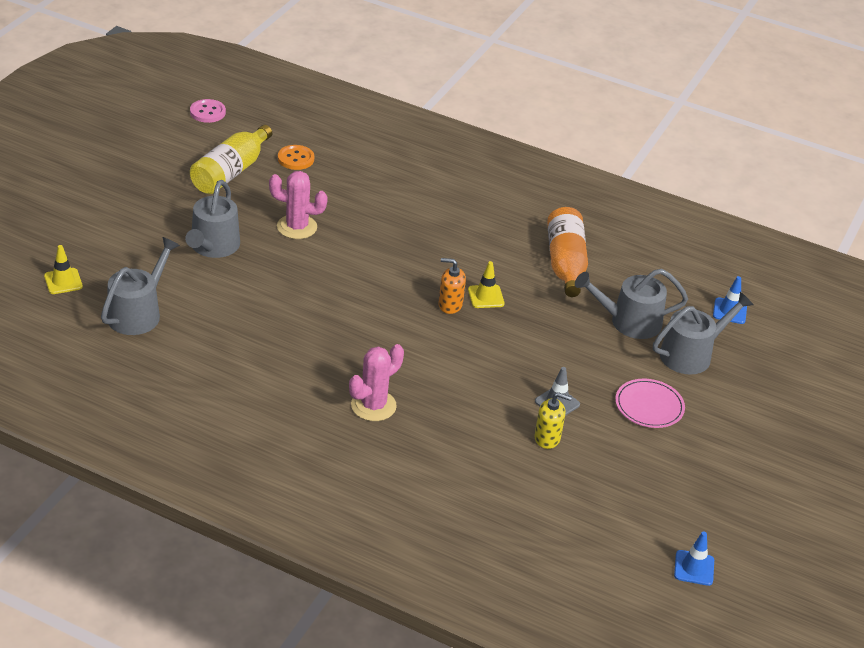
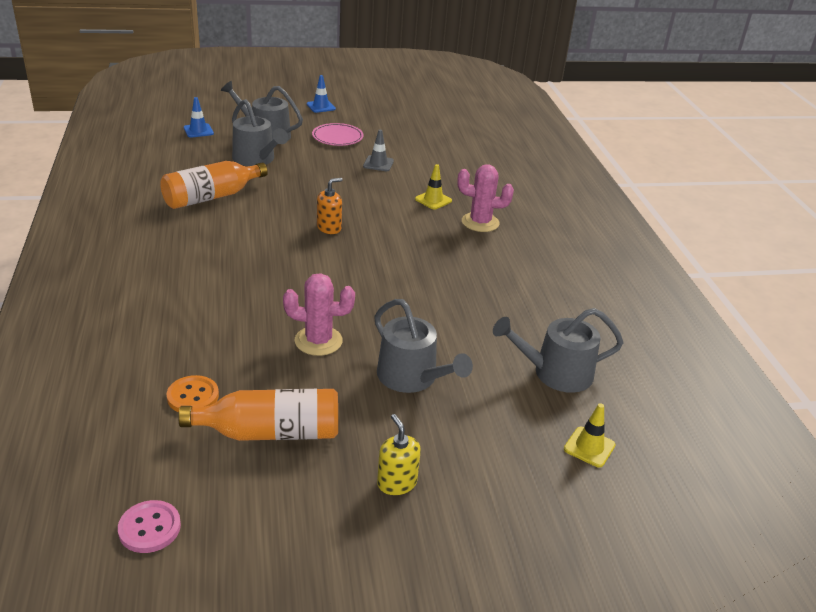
camera: 125 degrees left, 5 degrees down
(213, 246) = (412, 377): grey watering can -> grey watering can turned 75 degrees clockwise
(230, 172) = (271, 432): yellow bottle -> orange bottle
(297, 227) = (318, 341): pink cactus -> pink cactus turned 60 degrees counterclockwise
(450, 305) = (329, 228): orange soap dispenser -> orange soap dispenser turned 105 degrees counterclockwise
(486, 297) = (298, 216): yellow traffic cone -> yellow traffic cone (433, 200)
(547, 438) = (415, 159): yellow soap dispenser -> yellow soap dispenser (396, 483)
(694, 568) = (448, 104): blue traffic cone -> blue traffic cone (321, 106)

